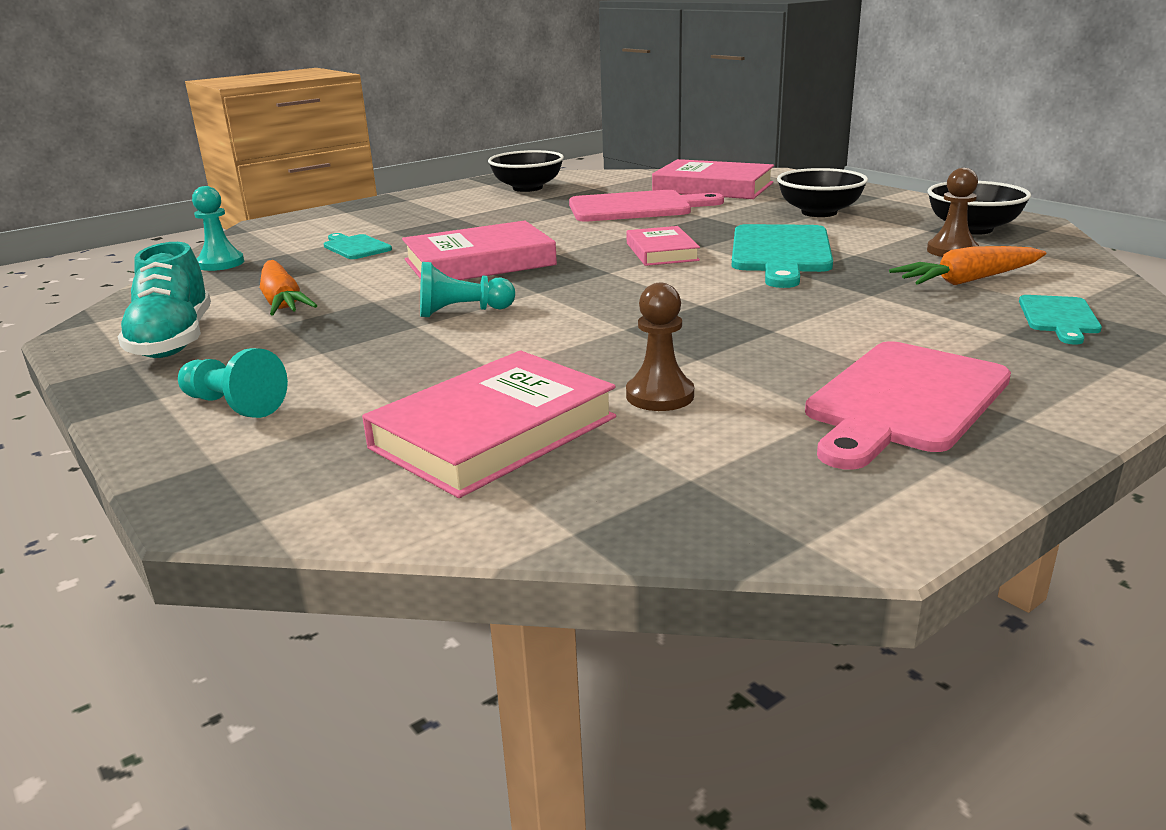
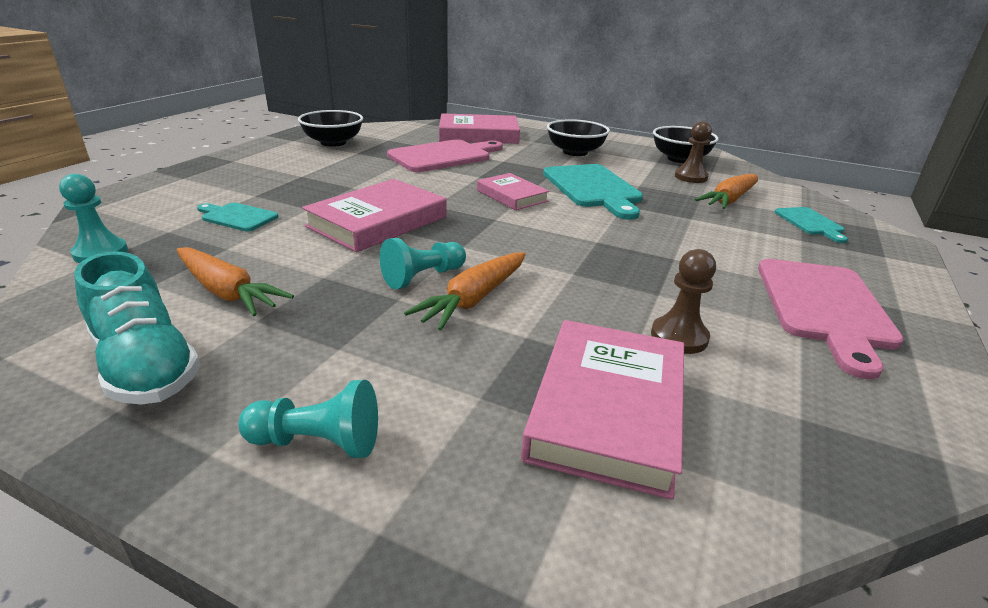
camera: 30 degrees left, 5 degrees up
(487, 335) = (474, 299): none -> orange carrot

